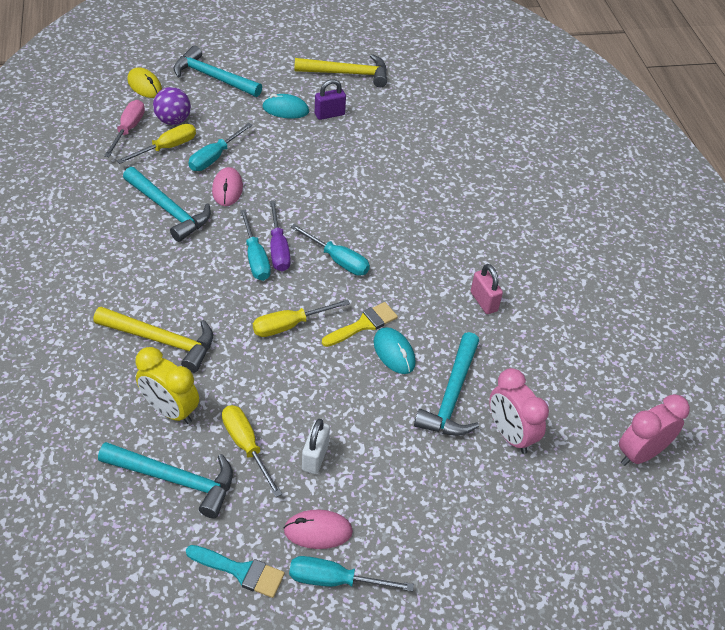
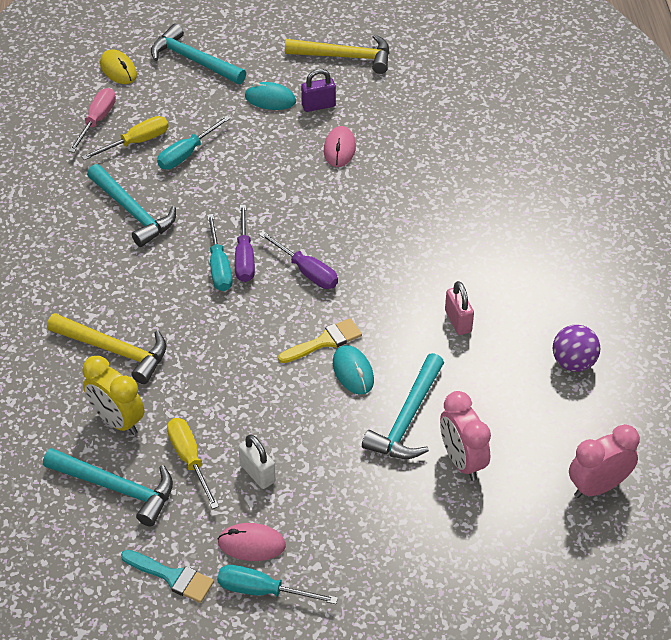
camera: 10 degrees right, 0 degrees up
(173, 121) = (146, 111): purple ball -> purple ball (573, 363)
(227, 189) = (197, 190): pink mouse -> pink mouse (339, 149)
(290, 325) = (247, 339): yellow screwdriver -> none
(315, 457) = (257, 473): white padlock -> white padlock turned 60 degrees counterclockwise
(338, 260) = (306, 271): turquoise screwdriver -> purple screwdriver

